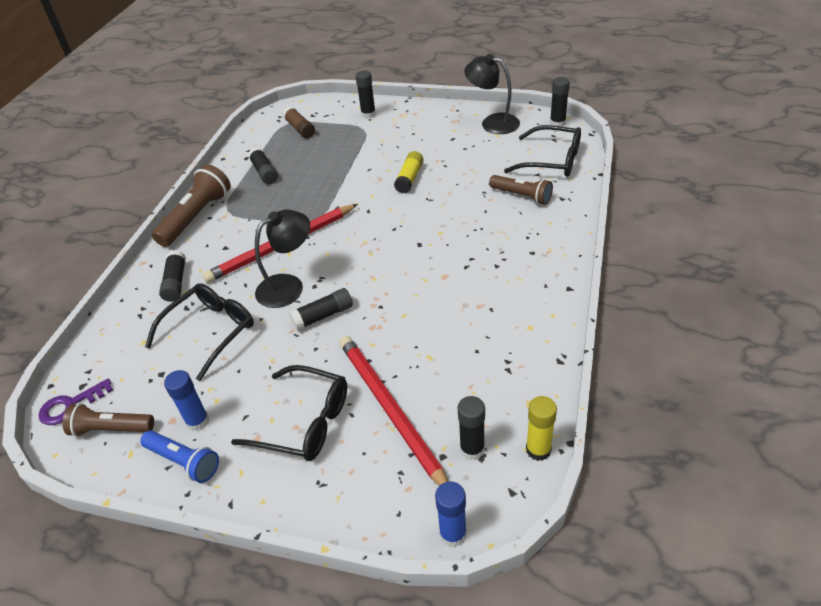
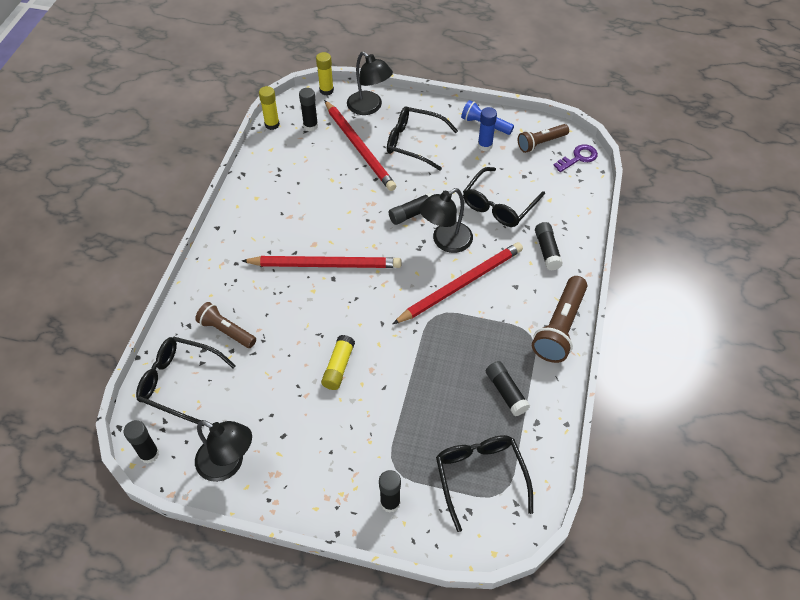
camera: 175 degrees right, 10 degrees up
(111, 429) = (541, 143): brown flashlight -> brown flashlight turned 150 degrees clockwise
(300, 129) = (480, 478): brown glue stick -> black glasses
(372, 493) = (369, 107): none -> black lamp
(429, 256) = (325, 264): none -> red pencil
(453, 534) = (326, 90): blue glue stick -> yellow glue stick

